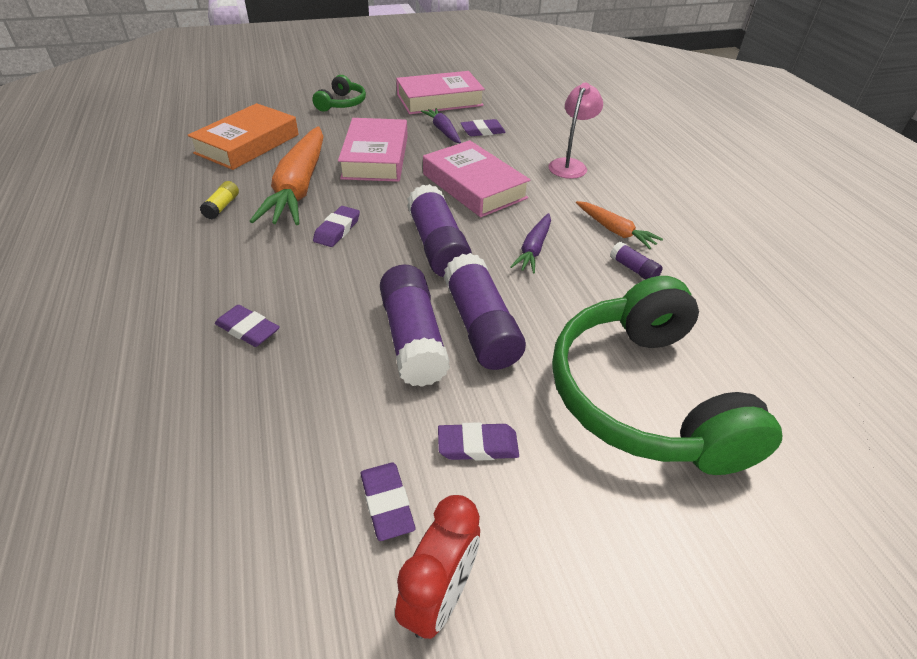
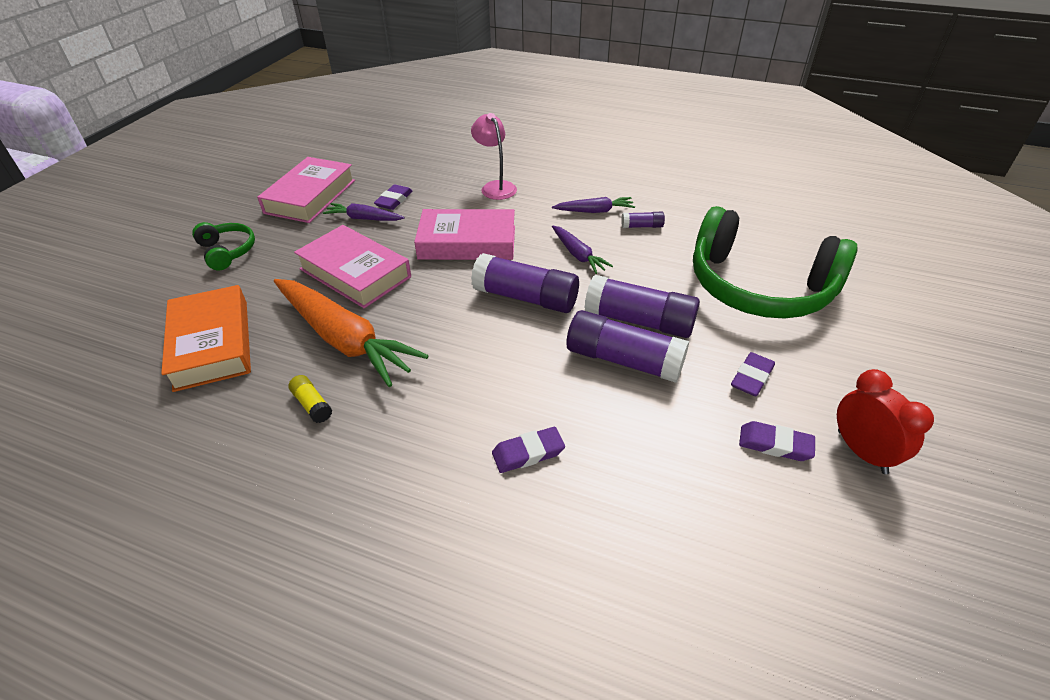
camera: 50 degrees left, 0 degrees up
(337, 230) = (442, 342): purple eraser -> none
(615, 231) = (594, 211): orange carrot -> purple carrot

